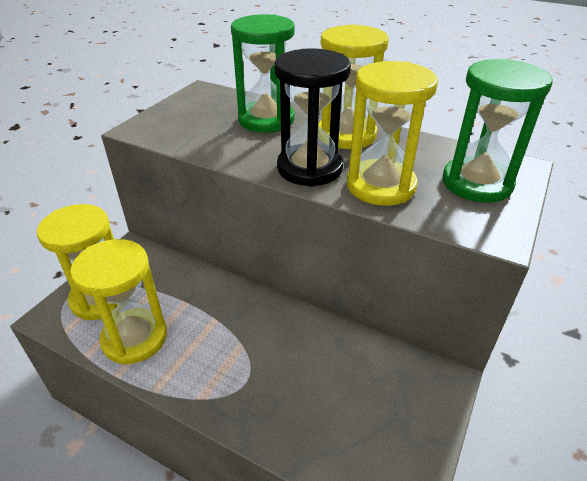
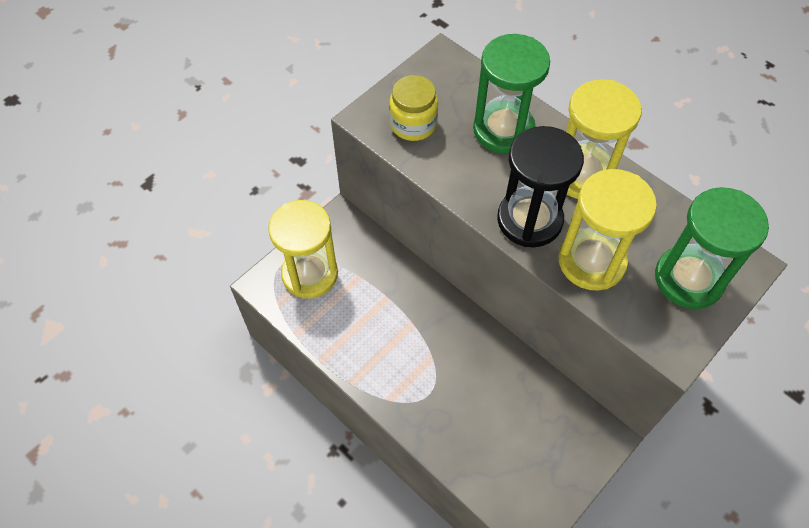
camera: 15 degrees right, 20 degrees up
(135, 338) = (338, 326): yellow hourglass -> none
(182, 127) = (413, 124): none -> yellow jar

